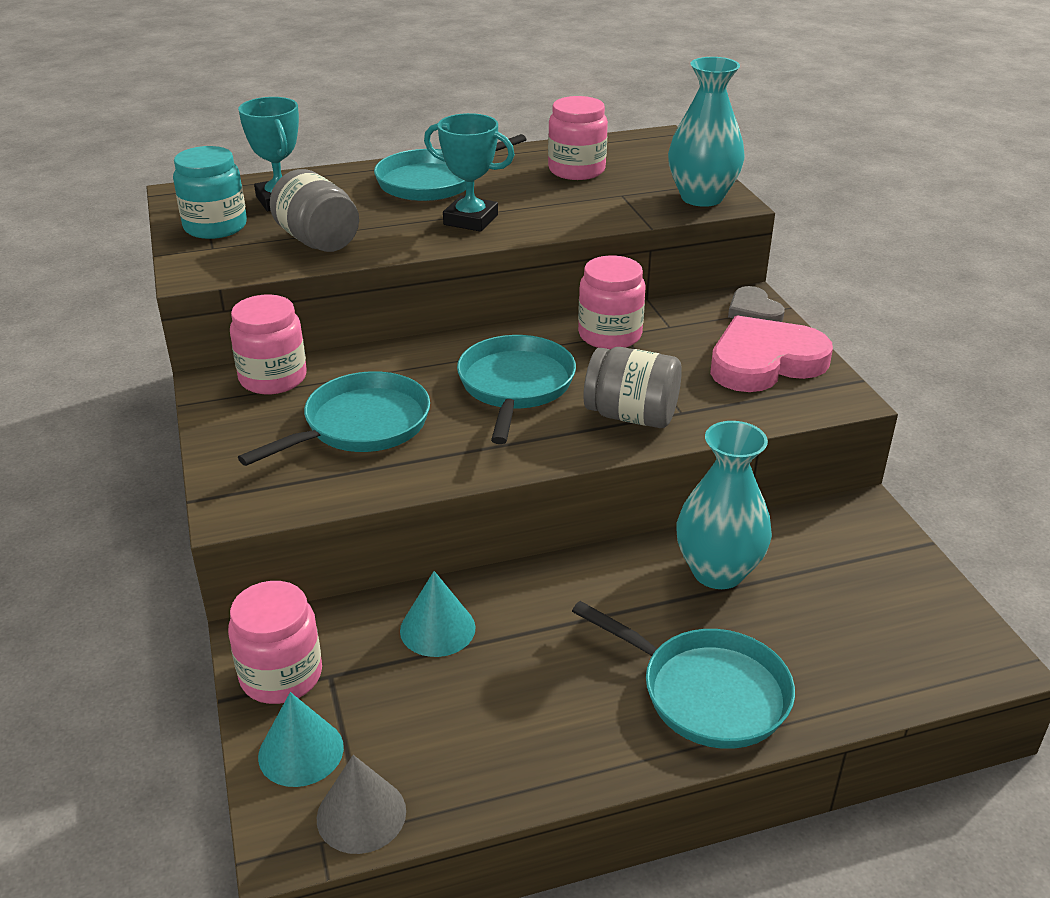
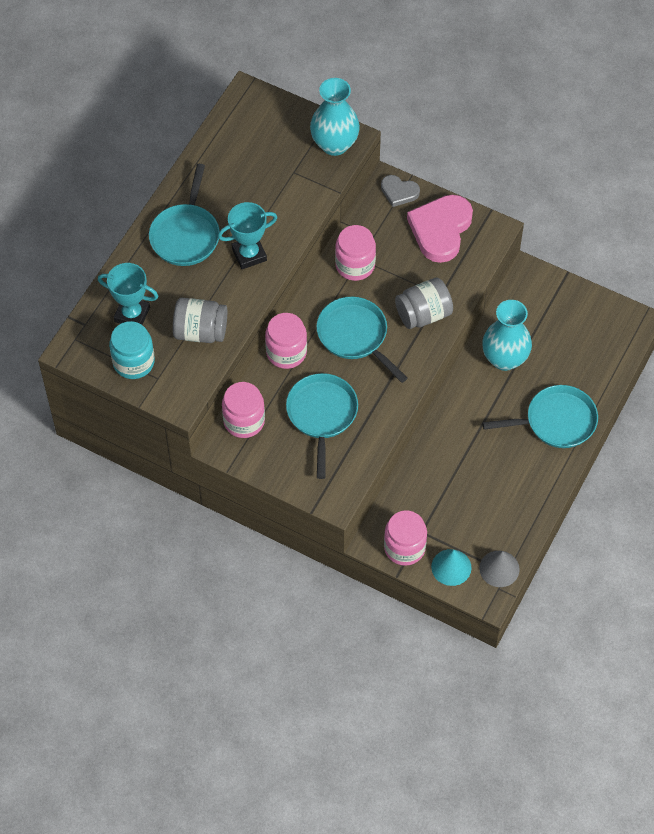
camera: 45 degrees left, 25 degrees up
(437, 629) = (434, 478): turquoise cone -> none
(576, 170) = (244, 165): pink jar -> pink jar (286, 352)

